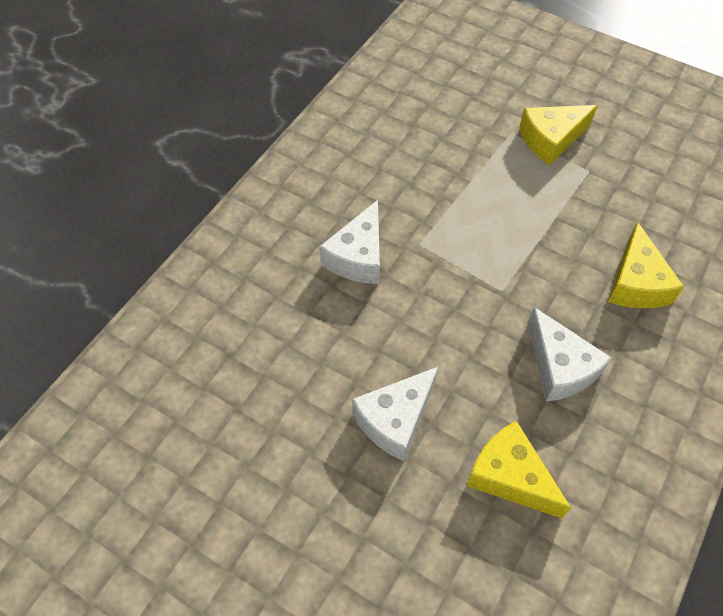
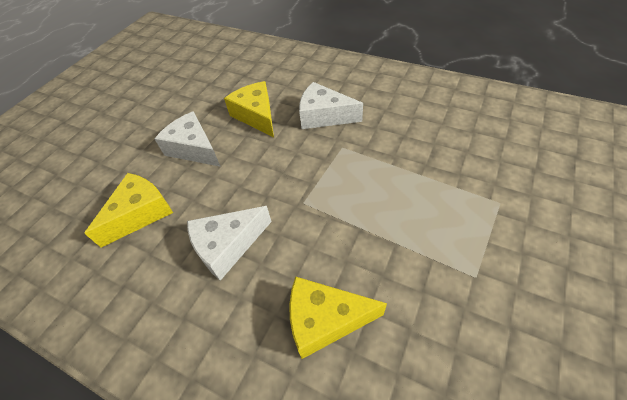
camera: 90 degrees right, 5 degrees down
(551, 140) = (507, 238): yellow cheese -> yellow cheese (256, 115)

